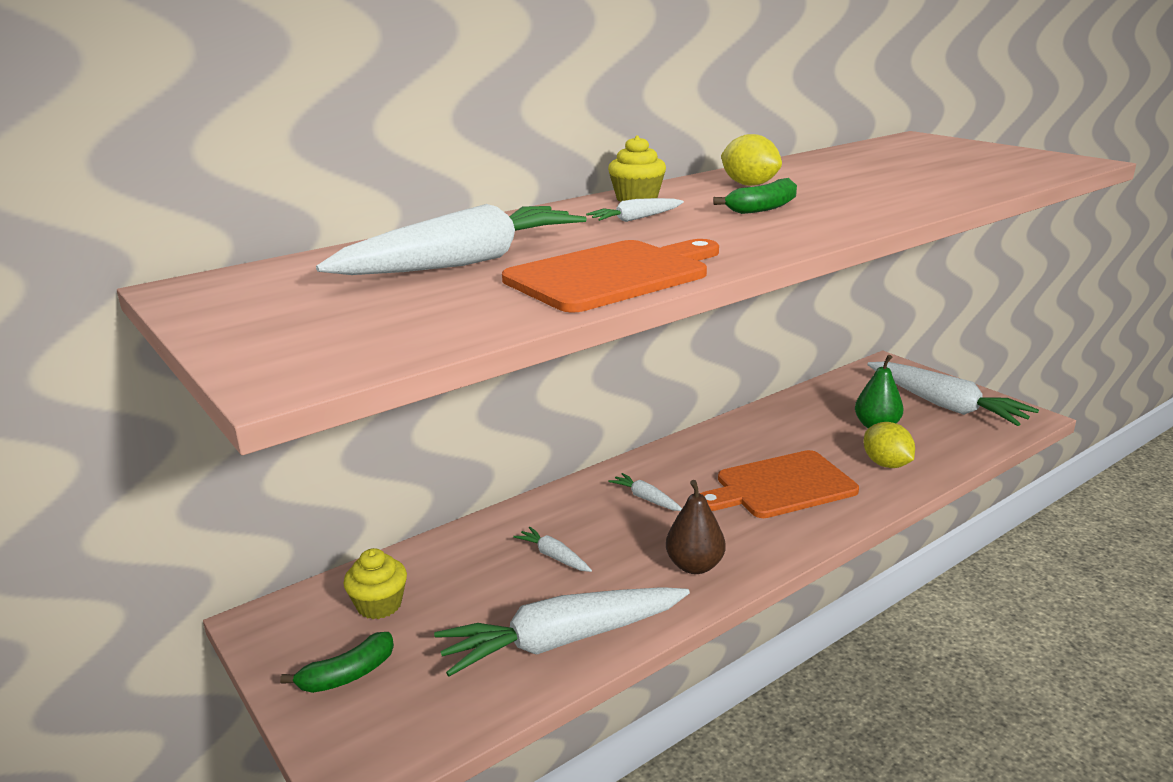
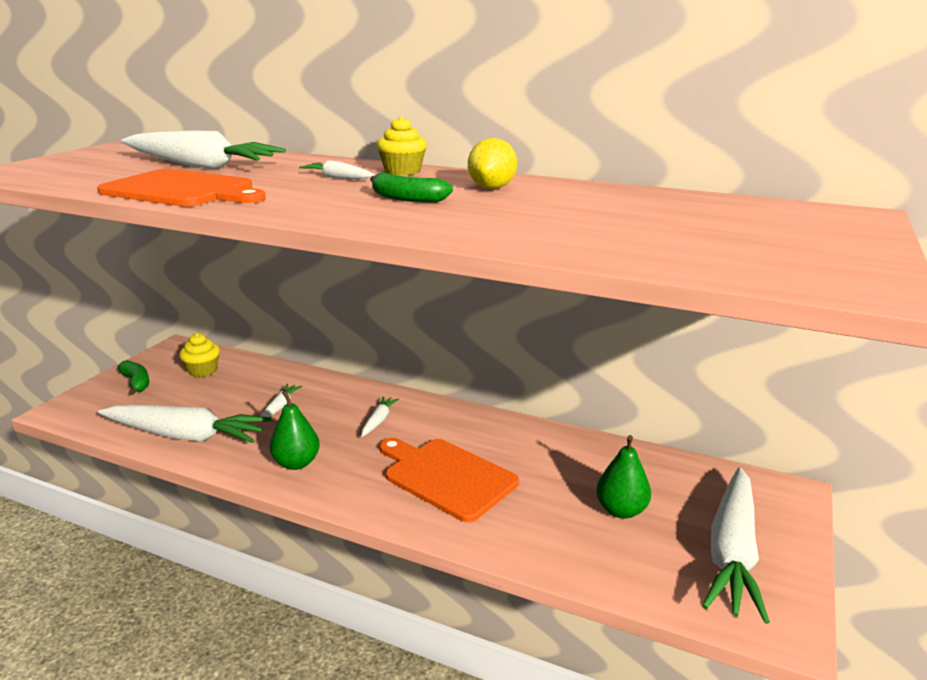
camera: 60 degrees right, 0 degrees up
(347, 675) = (136, 383): green banana -> green banana turned 150 degrees counterclockwise
(562, 641) = (186, 435): white carrot -> white carrot turned 150 degrees clockwise
(694, 566) = (296, 463): brown pear -> green pear
(886, 464) = (542, 530): yellow lemon -> none

